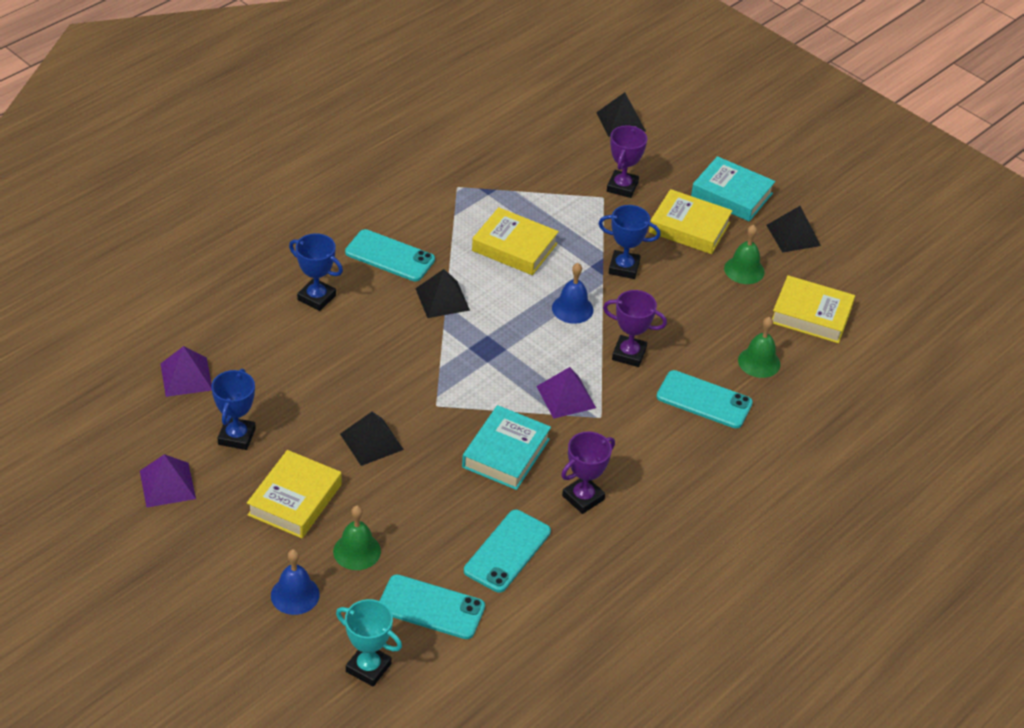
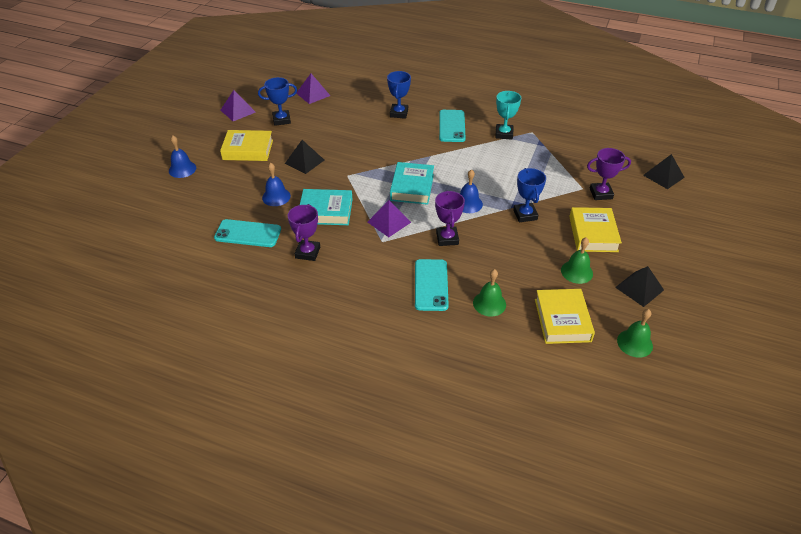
camera: 70 degrees right, 0 degrees up
(357, 551) = (222, 180): green bell -> green bell (634, 343)
(368, 667) = (141, 207): turquoise trophy -> turquoise trophy (504, 134)
(431, 607) = (192, 217): turquoise phone -> none
(440, 498) = (276, 197): none -> blue bell
(442, 299) = (433, 153): black pyramid -> none
(514, 247) = (501, 166): yellow book -> none
(583, 498) = (308, 252): purple trophy -> purple trophy turned 75 degrees clockwise
(731, 195) = (648, 245): turquoise book -> turquoise book (412, 187)

